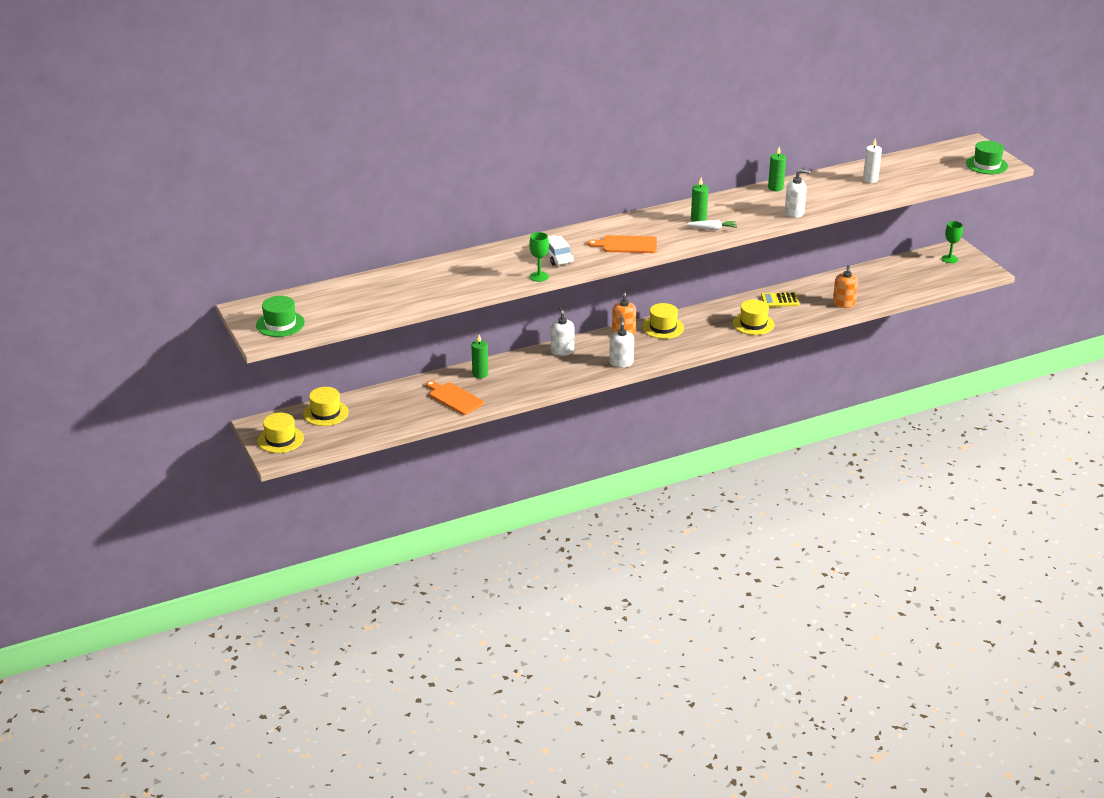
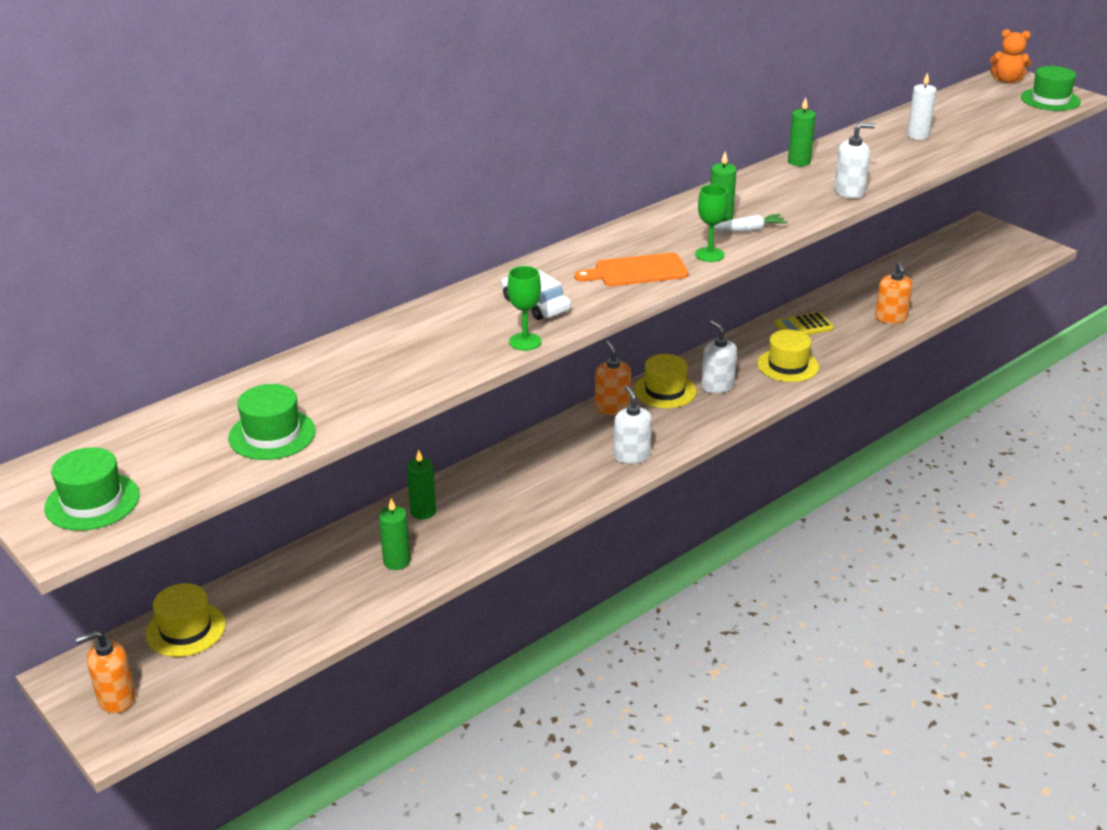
camera: 15 degrees left, 0 degrees up
(280, 439) = (116, 698): yellow hat -> orange soap dispenser
(380, 305) = (272, 434): none -> green hat
(454, 398) = (396, 561): orange cutting board -> green candle
(562, 351) = (534, 451): white soap dispenser -> white soap dispenser (717, 386)
(949, 259) = (983, 239): green goblet -> green goblet (709, 255)
(968, 146) = (1007, 80): none -> orange teddy bear

